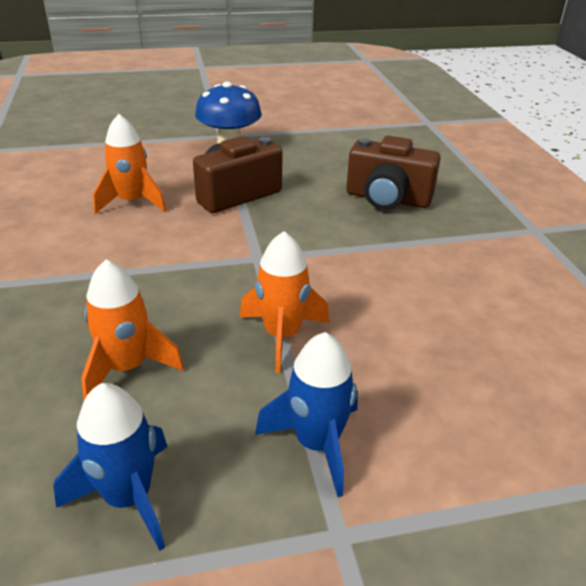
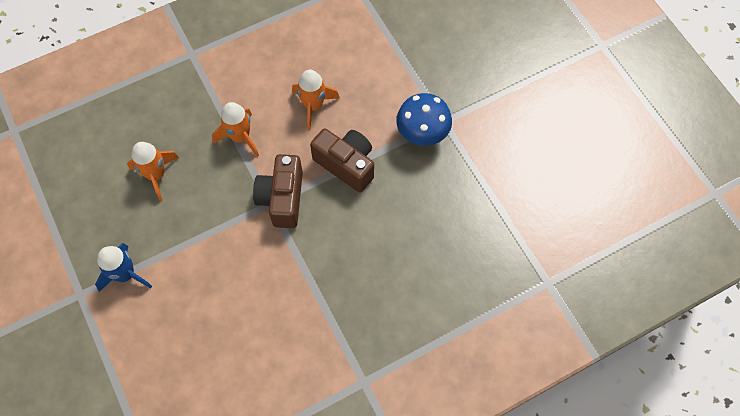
camera: 75 degrees right, 30 degrees up
(128, 497) = (83, 209): blue rocket -> none
(282, 335) = (198, 239): orange rocket -> orange rocket (240, 137)
(387, 199) = (376, 269): brown camera -> brown camera (282, 198)

